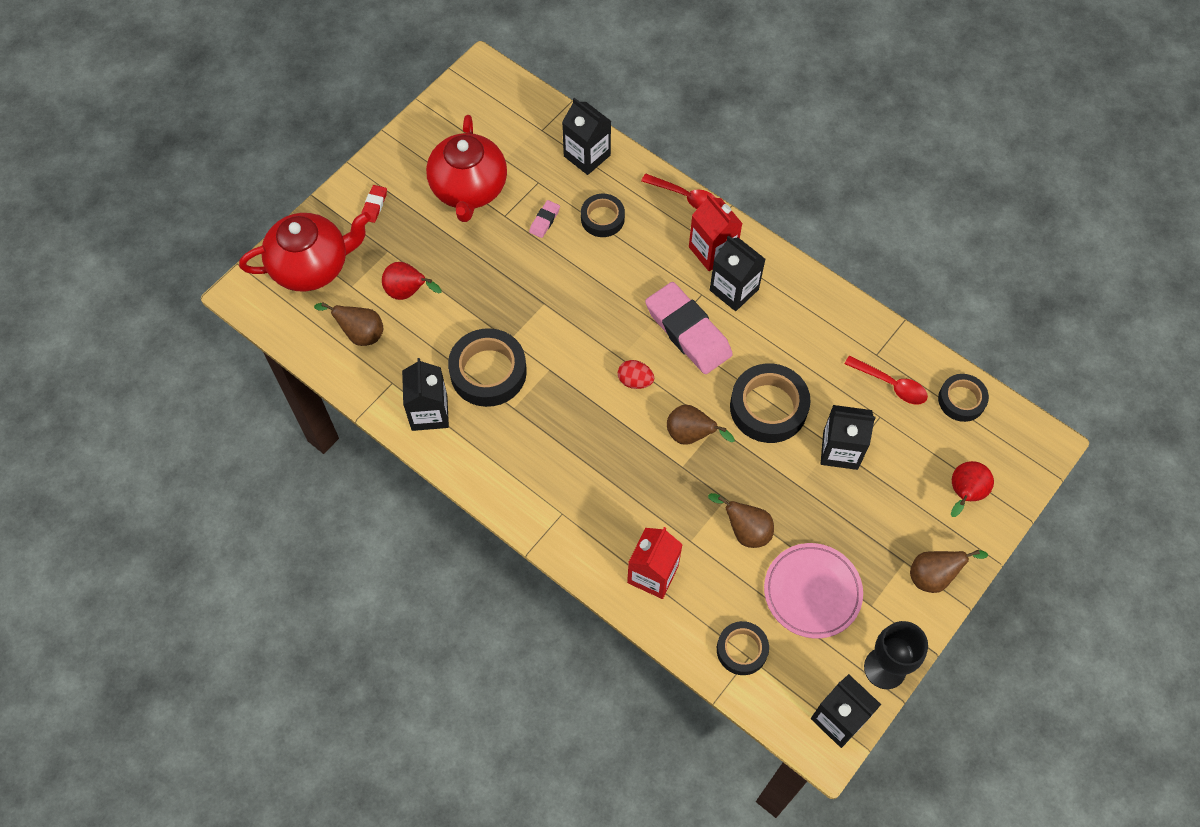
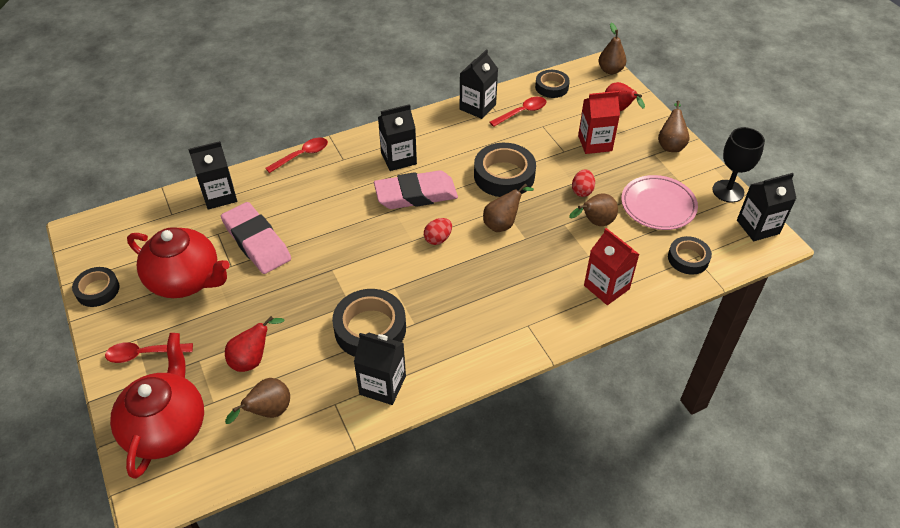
camera: 65 degrees left, 15 degrees down
(374, 205) = (143, 354): red eraser -> red spoon
(544, 221) = (257, 242): pink eraser -> pink eraser, size x2.37
(602, 218) = (283, 207): black tape -> black tape (97, 290)
(712, 251) = (358, 158): red carton -> red carton (595, 143)
(790, 500) = (582, 191): none -> red egg
(840, 450) = (557, 153): black carton -> black carton (477, 107)
(1042, 458) = (610, 70): none -> brown pear

